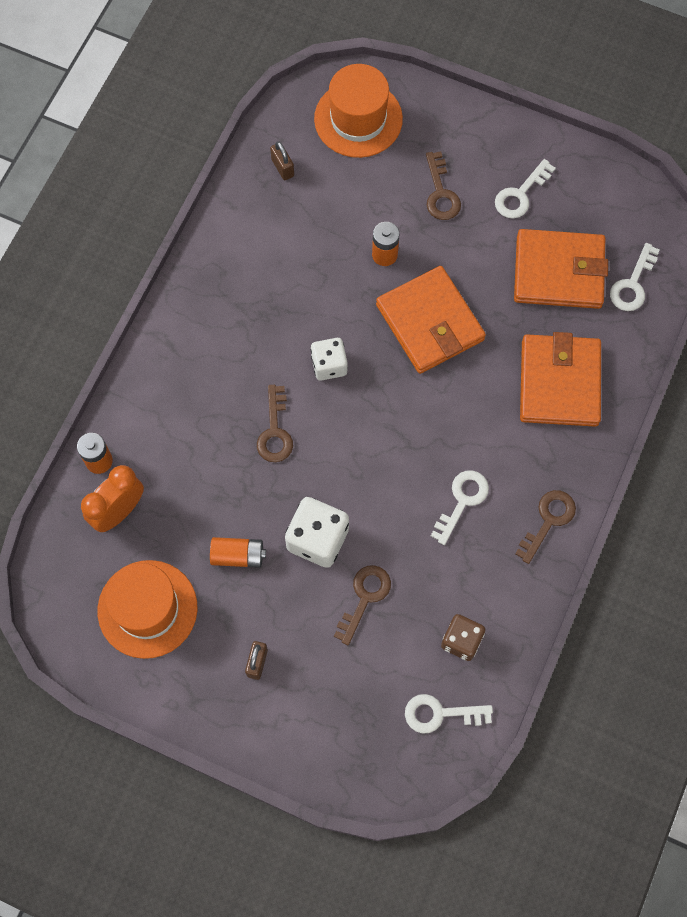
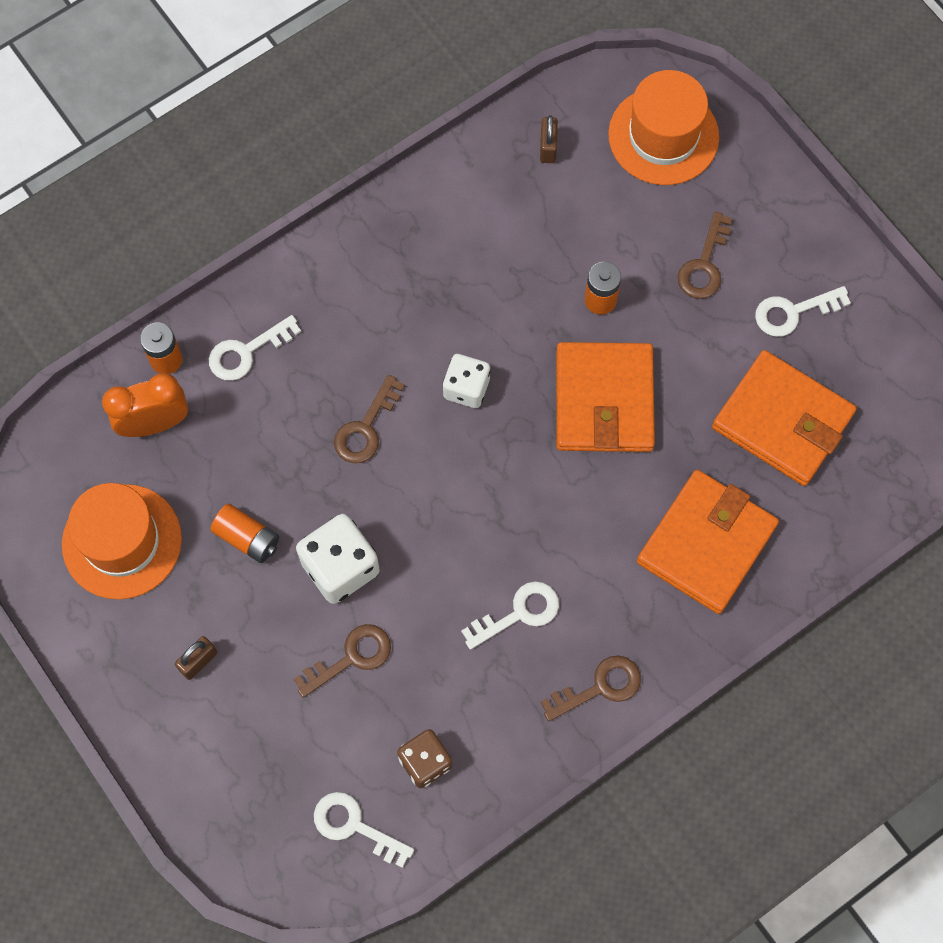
camera: 30 degrees right, 0 degrees up
(633, 284) = (858, 479): white key -> white key (247, 352)

